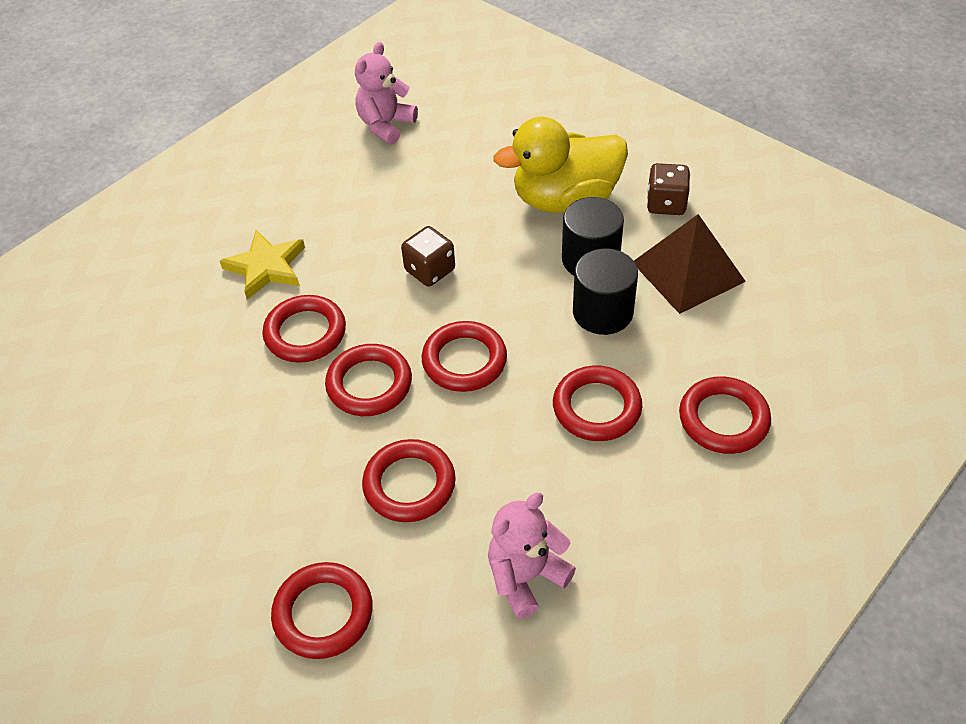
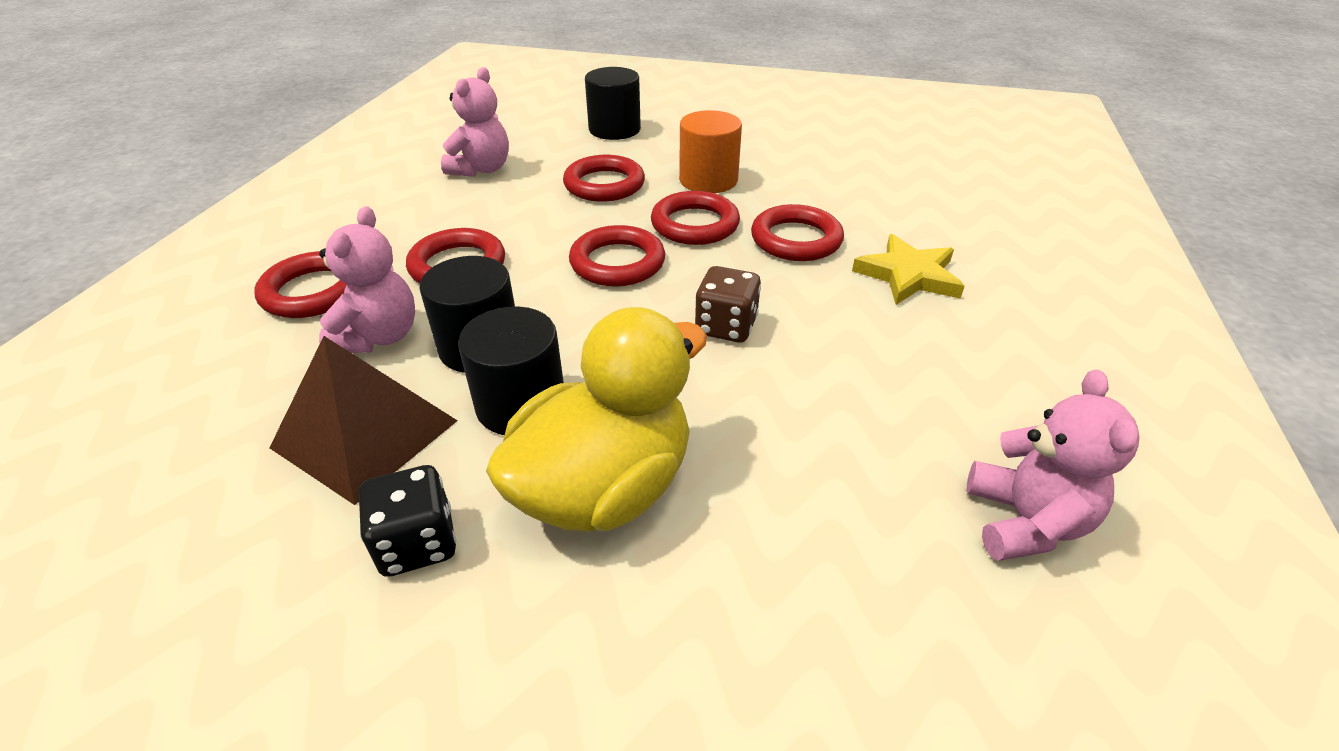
camera: 150 degrees right, 10 degrees down
(303, 449) = (708, 180): none -> orange cylinder
(323, 613) = (614, 129): red ring -> black cylinder
(666, 204) = (417, 543): brown dice -> black dice
(673, 347) = (378, 337): none -> pink teddy bear

